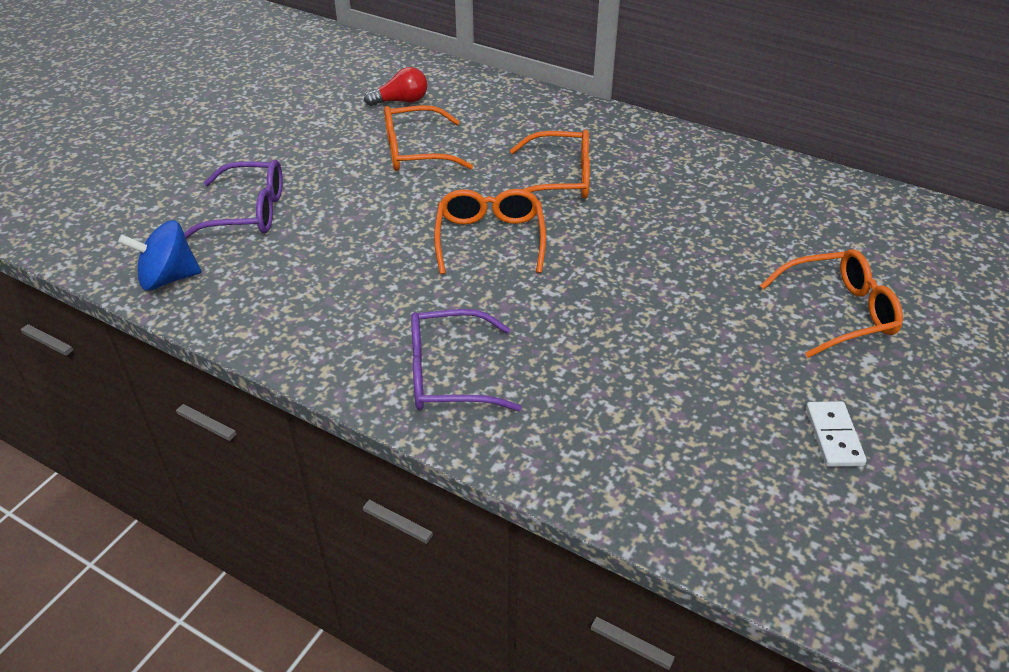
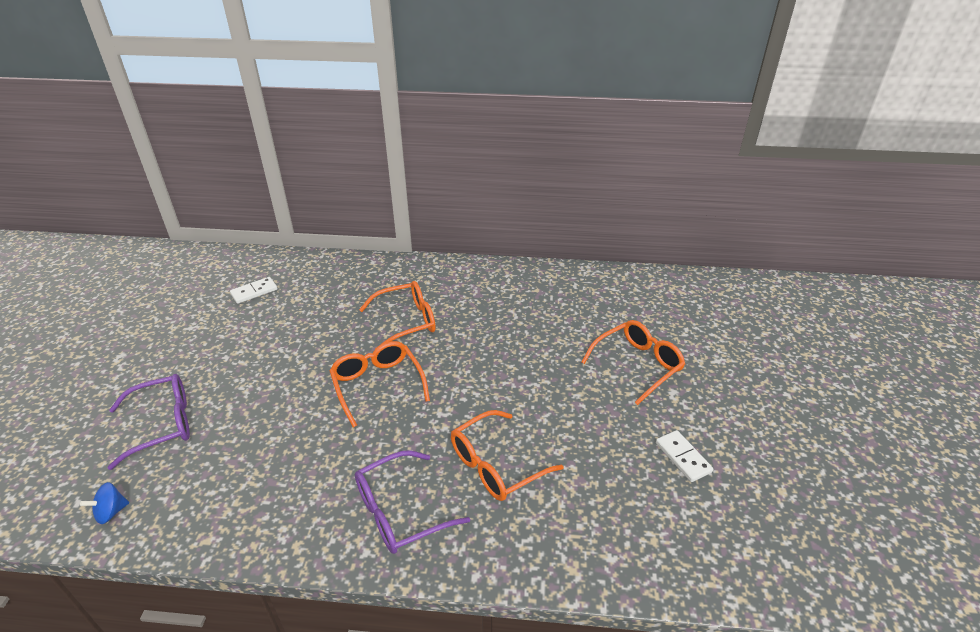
camera: 25 degrees left, 5 degrees down
(168, 278) = (111, 512): blue spinning top -> blue spinning top, size x0.58
(401, 101) = (254, 292): red light bulb -> white domino
(415, 151) = (285, 330): orange glasses -> orange glasses (496, 465)

